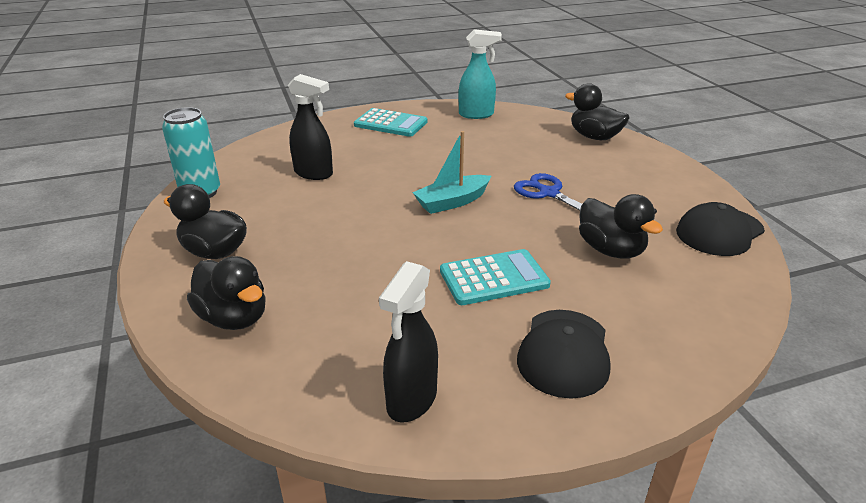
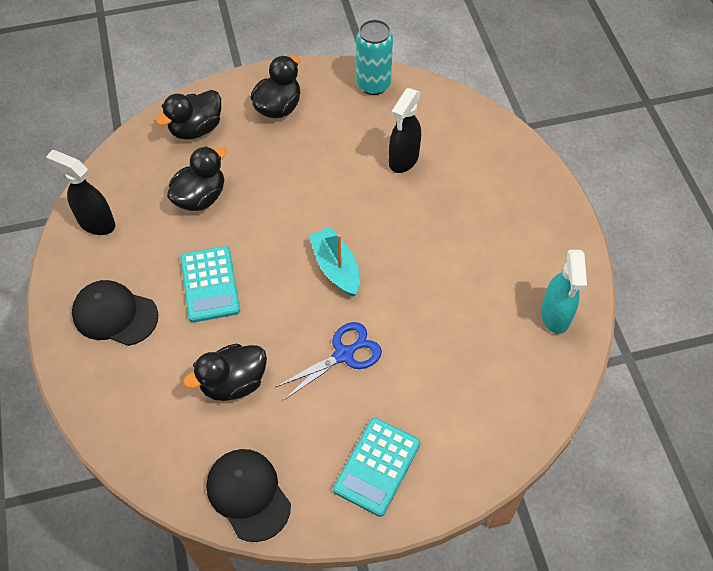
camera: 95 degrees right, 25 degrees up
(390, 124) = (525, 224): turquoise calculator -> turquoise calculator (377, 466)
(594, 137) = (484, 439): black duck -> black duck (200, 197)

